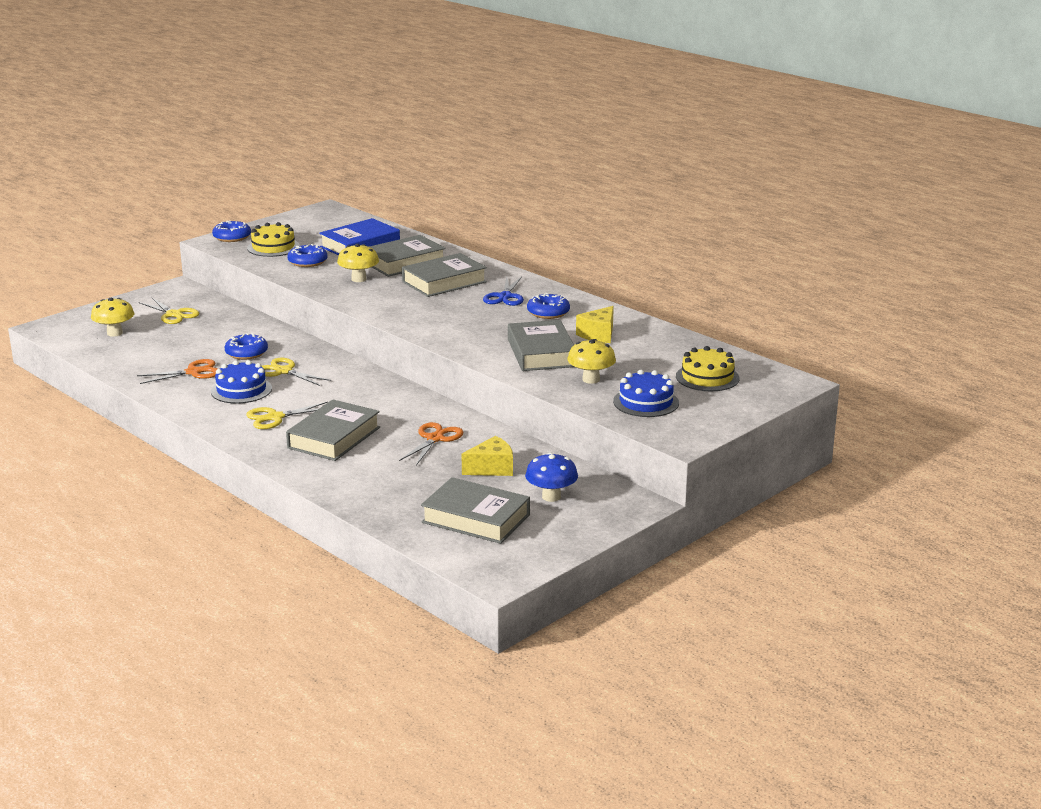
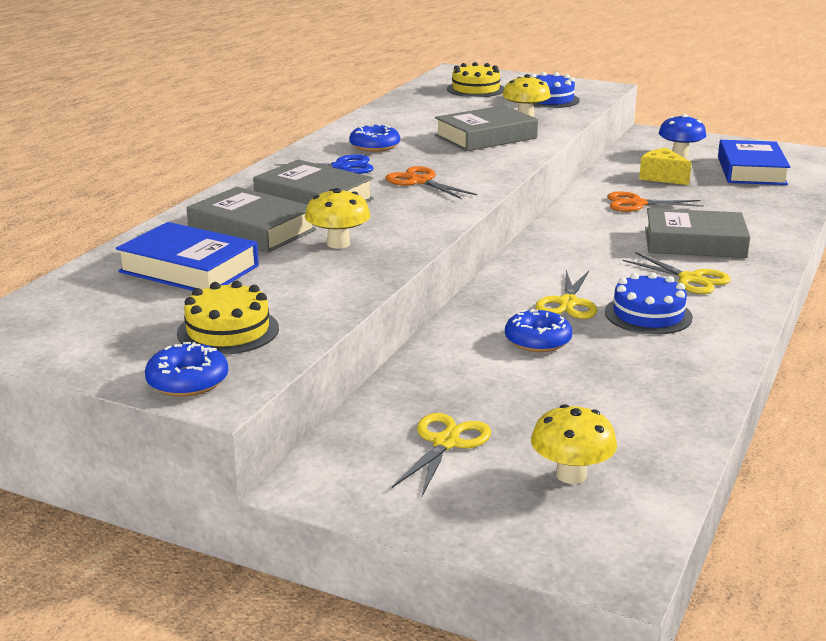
camera: 110 degrees left, 0 degrees up
(193, 372) = (636, 360): orange scissors -> orange scissors (420, 181)
(307, 262) = (287, 289): blue donut -> none
(476, 518) = (751, 170): grey book -> blue book
(598, 335) = (416, 124): yellow cheese -> none

